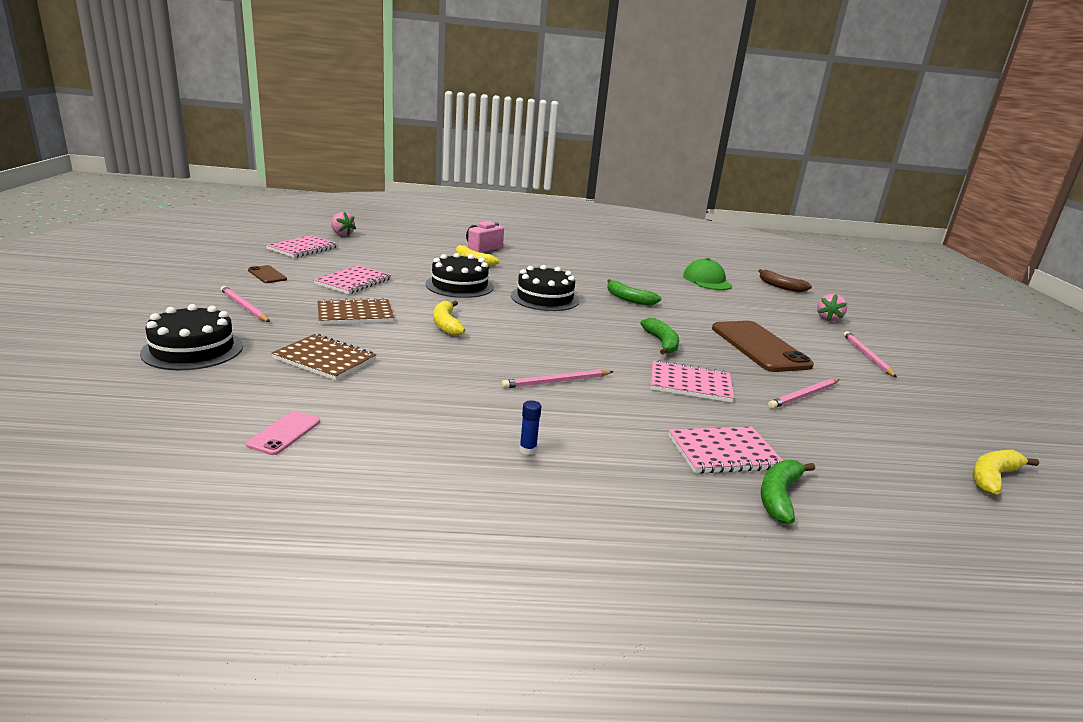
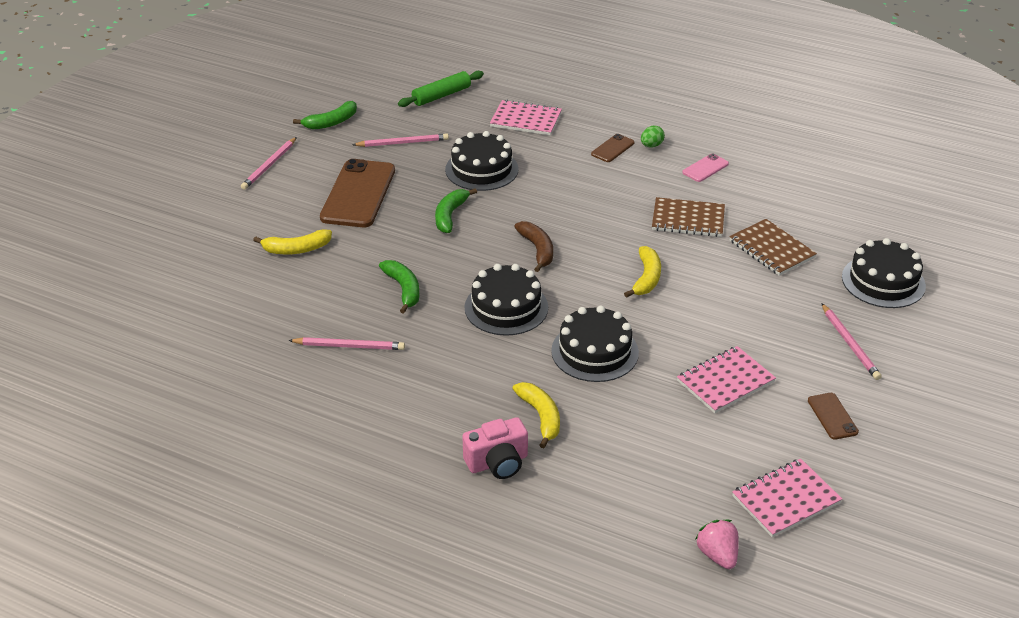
camera: 150 degrees left, 15 degrees up
(284, 433) = (803, 186): pink phone -> pink phone (705, 168)
(355, 314) = (735, 311): brown notebook -> brown notebook (688, 219)
(528, 450) = (651, 145): blue glue stick -> green egg
(556, 382) = (590, 191): pink pencil -> pink pencil (349, 346)
(575, 435) = (612, 148): none -> brown phone
(690, 384) = (481, 169): pink notebook -> black cake
(707, 280) = (243, 312): green cap -> none
(779, 496) = (526, 94): green banana -> green banana (331, 122)
(780, 286) = (157, 282): brown banana -> brown banana (537, 250)
(828, 319) = (210, 216): pink strawberry -> none
(869, 464) = (441, 95): none -> green rolling pin
(993, 477) = (375, 75): yellow banana -> yellow banana (296, 249)

